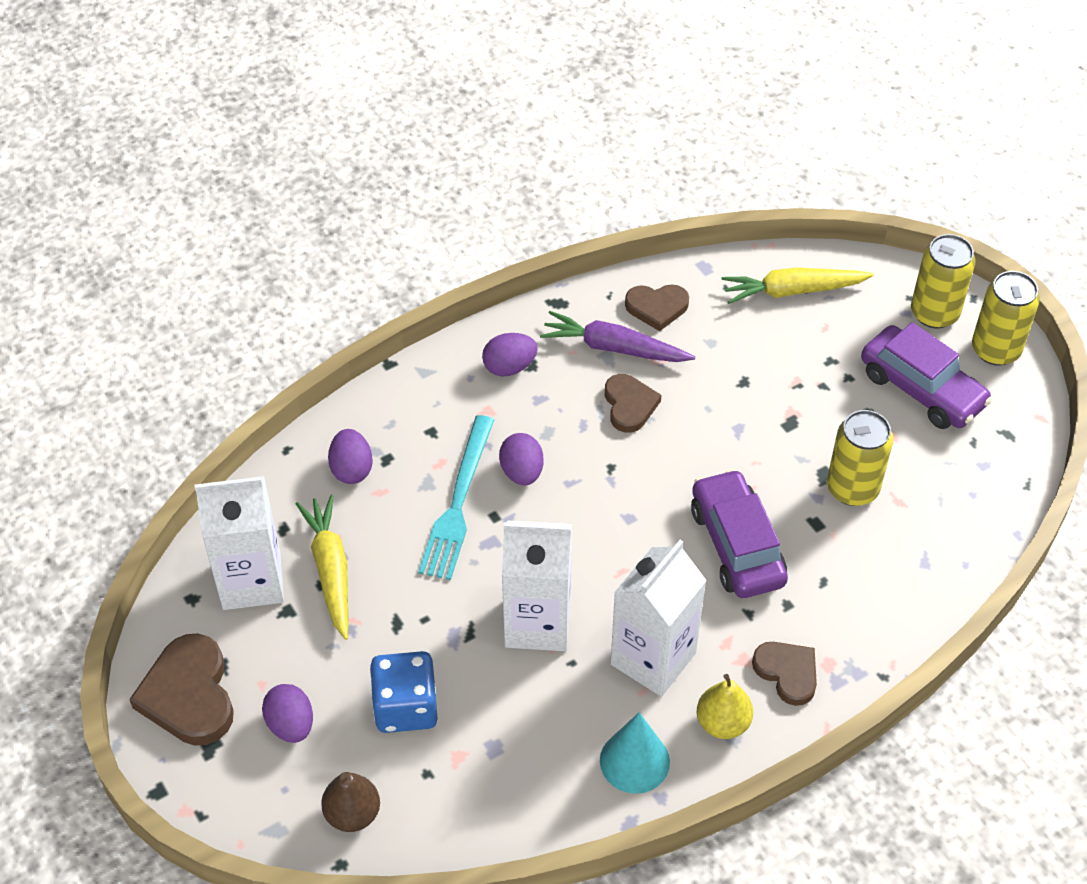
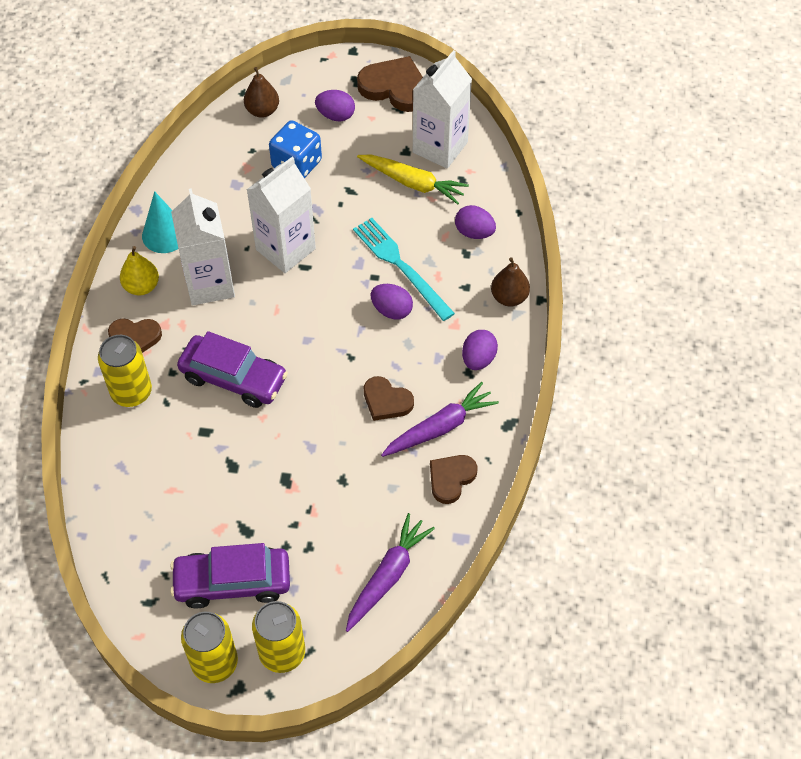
camera: 130 degrees right, 5 degrees up
(410, 388) = (509, 297): none -> brown pear
(793, 291) = (388, 576): yellow carrot -> purple carrot
(852, 488) = (206, 472): yellow can -> yellow can (131, 392)

